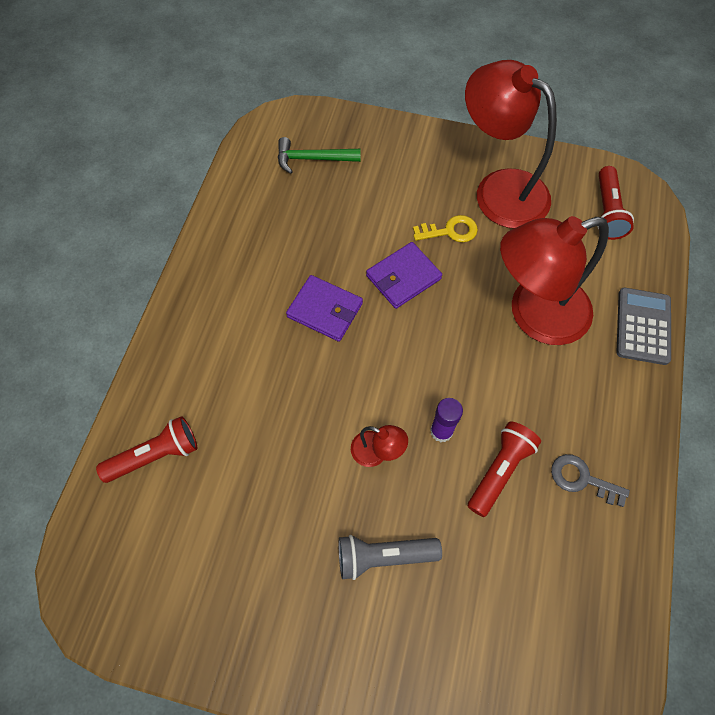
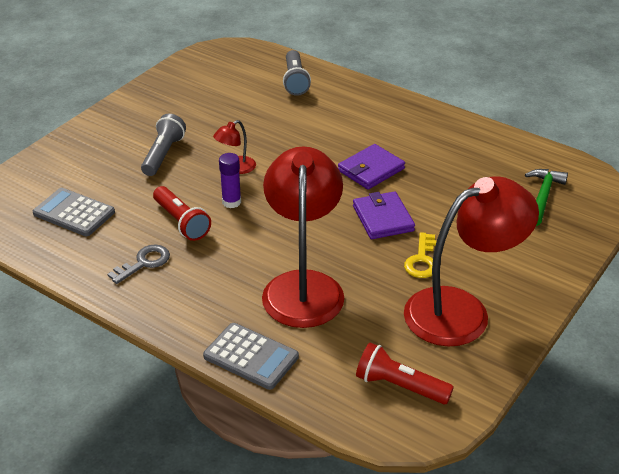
camera: 110 degrees right, 25 degrees down
(155, 455) = (295, 81): red flashlight -> grey flashlight
(544, 610) = (74, 213): none -> grey calculator

